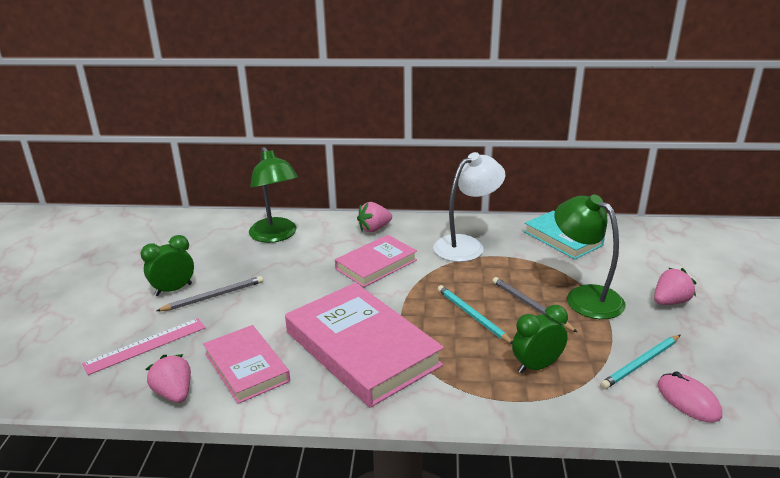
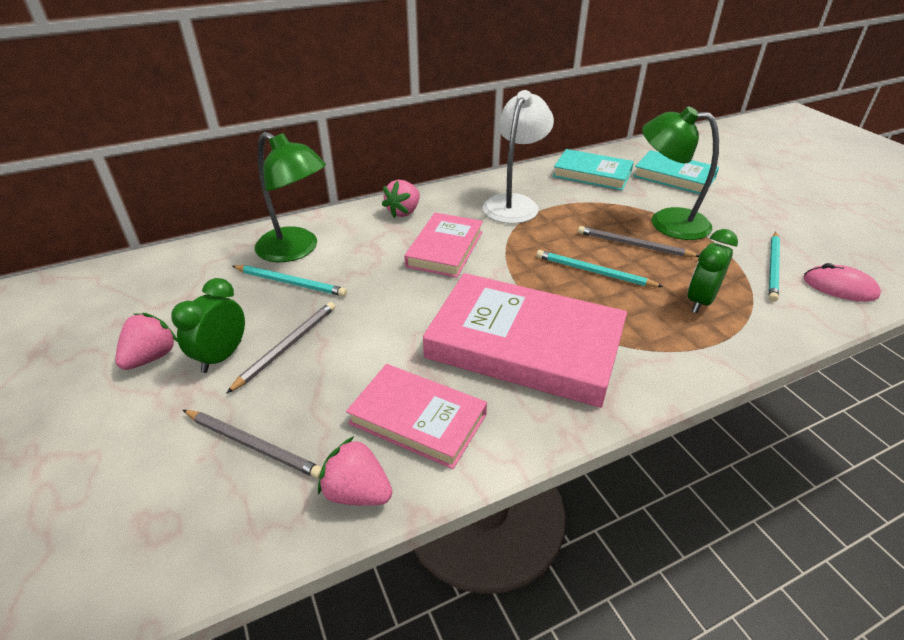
camera: 30 degrees left, 10 degrees up
(146, 345) = (253, 445): pink ruler -> grey pencil
(252, 257) = (291, 283): none -> turquoise pencil
(641, 260) = (674, 177): none -> turquoise book
(670, 302) = (734, 206): pink strawberry -> pink strawberry (151, 357)

